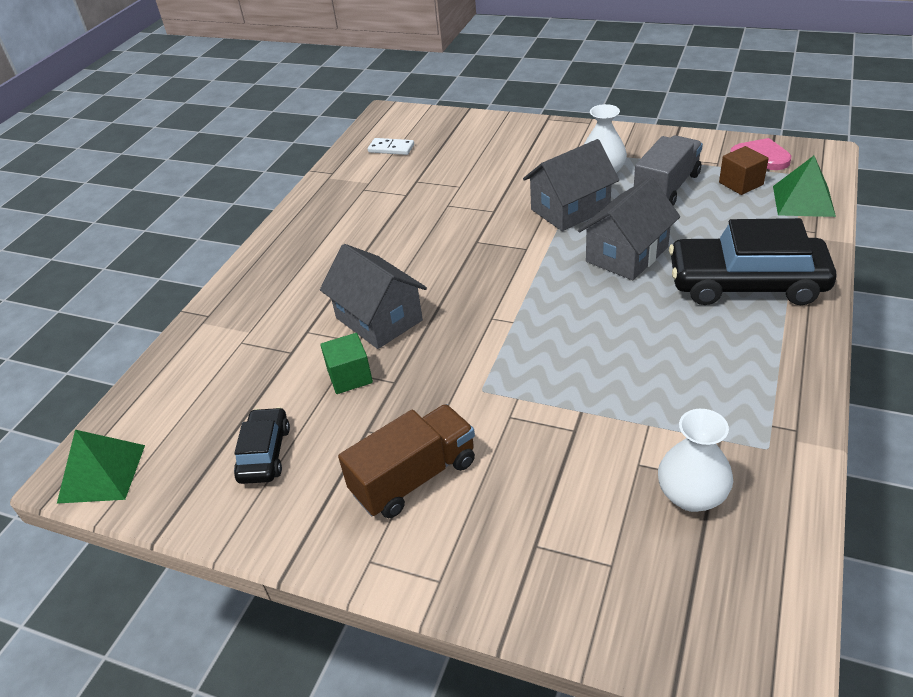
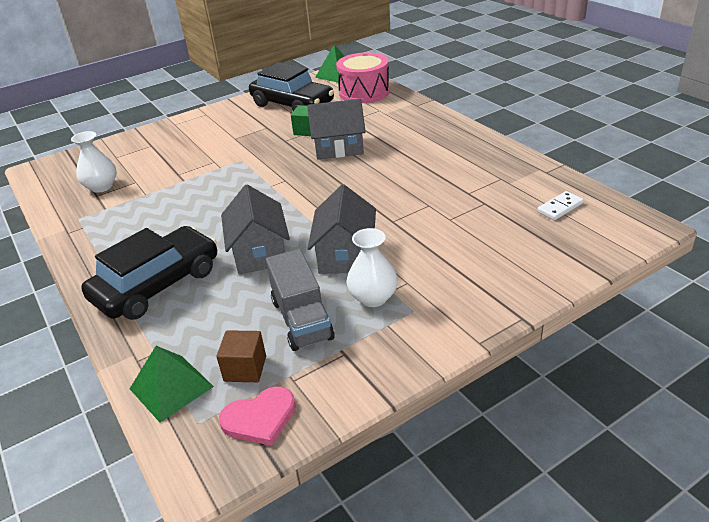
camera: 125 degrees right, 5 degrees down
(178, 391) = (364, 92): none -> pink drum
(265, 453) = (292, 104): black car -> black car, size x1.94
(414, 477) = (224, 131): brown truck -> none

